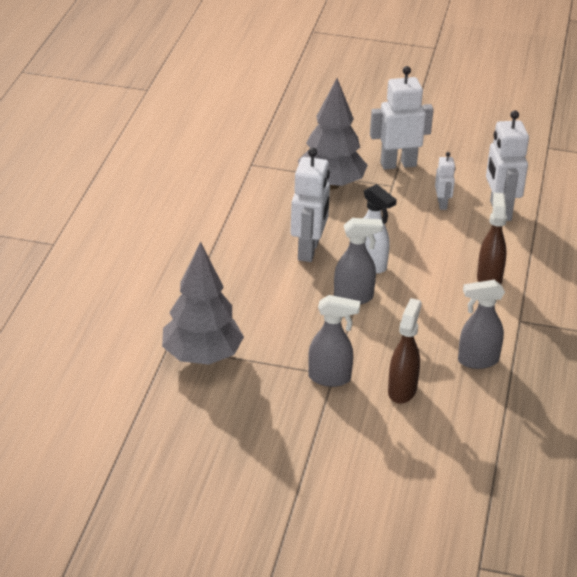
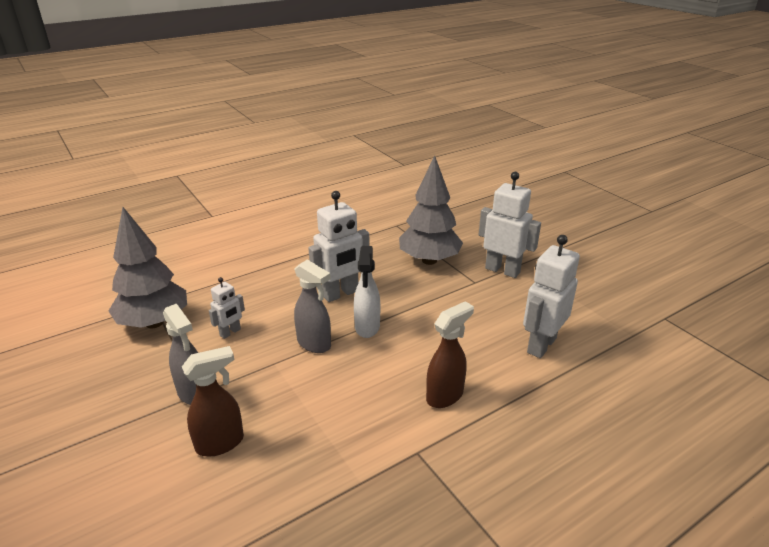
camera: 45 degrees right, 5 degrees down
(442, 204) = (495, 314): white robot -> white robot (230, 332)
(477, 361) = (320, 463): grey spray bottle -> none

